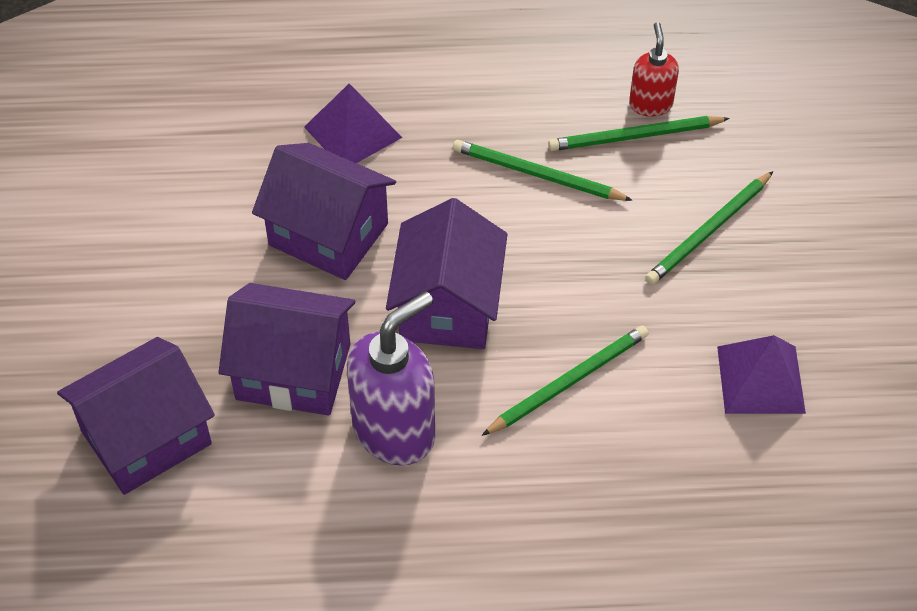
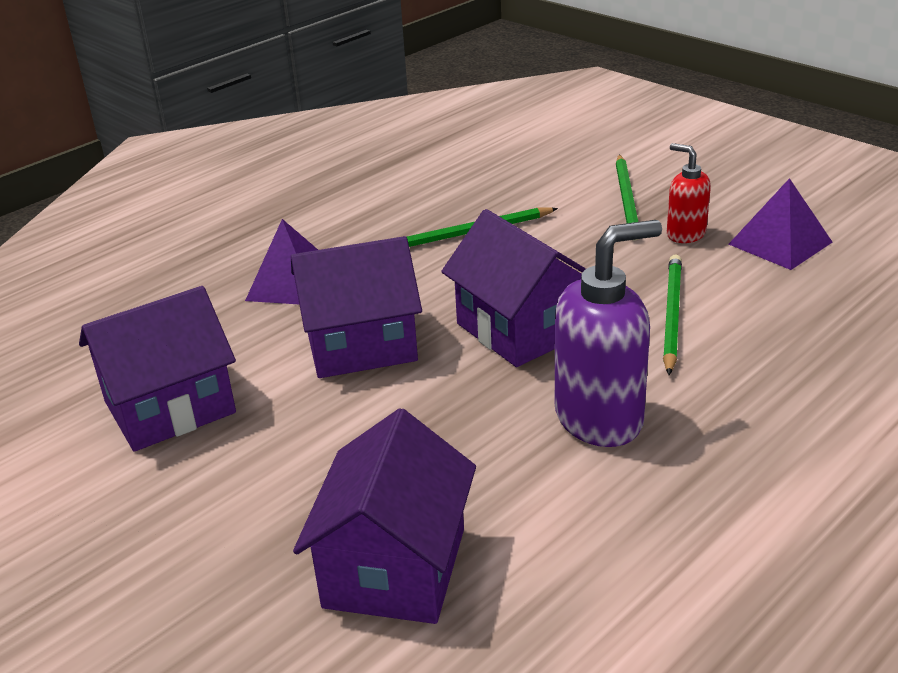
camera: 40 degrees left, 20 degrees down
(293, 371) = (460, 437): purple house -> purple house (170, 407)
(395, 431) = (600, 418): purple soap dispenser -> purple soap dispenser turned 60 degrees clockwise
(634, 136) = (505, 185): green pencil -> none
(650, 104) = (490, 167): red soap dispenser -> red soap dispenser (685, 234)

